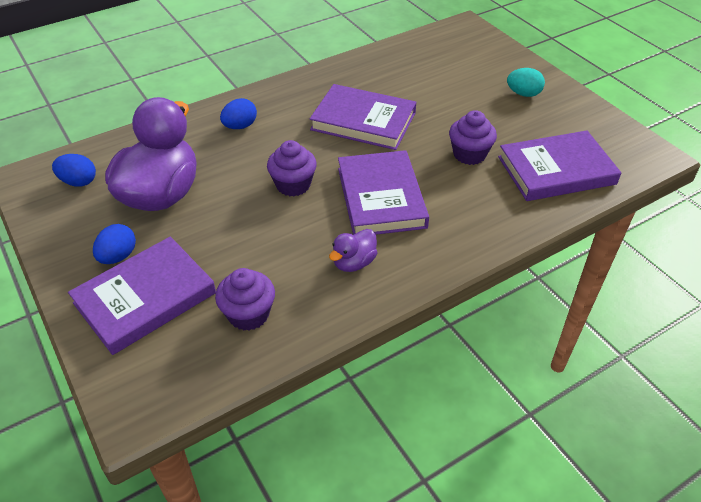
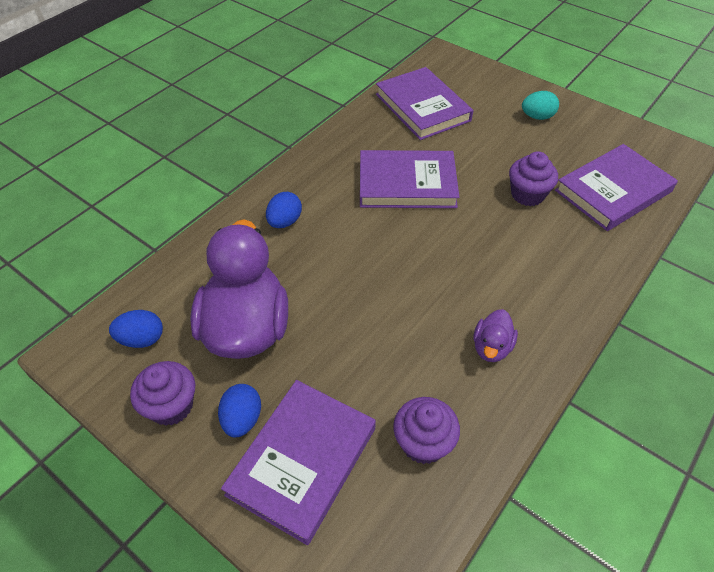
camera: 20 degrees left, 5 degrees up
(293, 185) = (380, 276): purple cupcake -> purple cupcake (171, 406)
(381, 197) = (474, 265): purple book -> purple book (422, 107)

